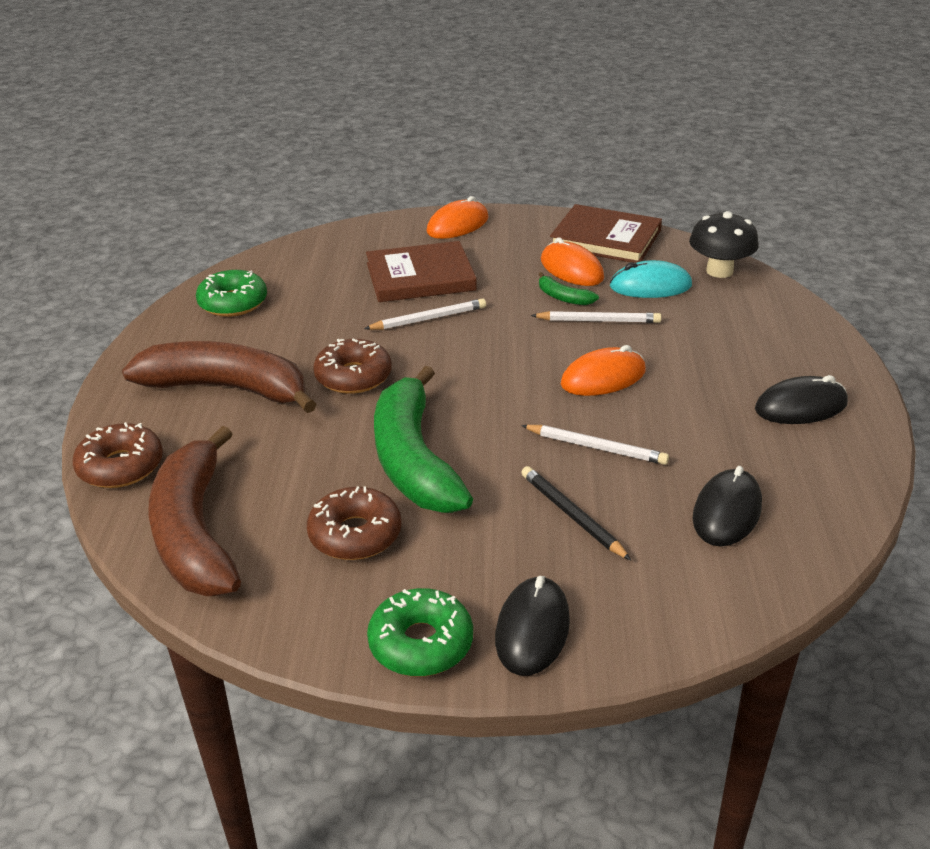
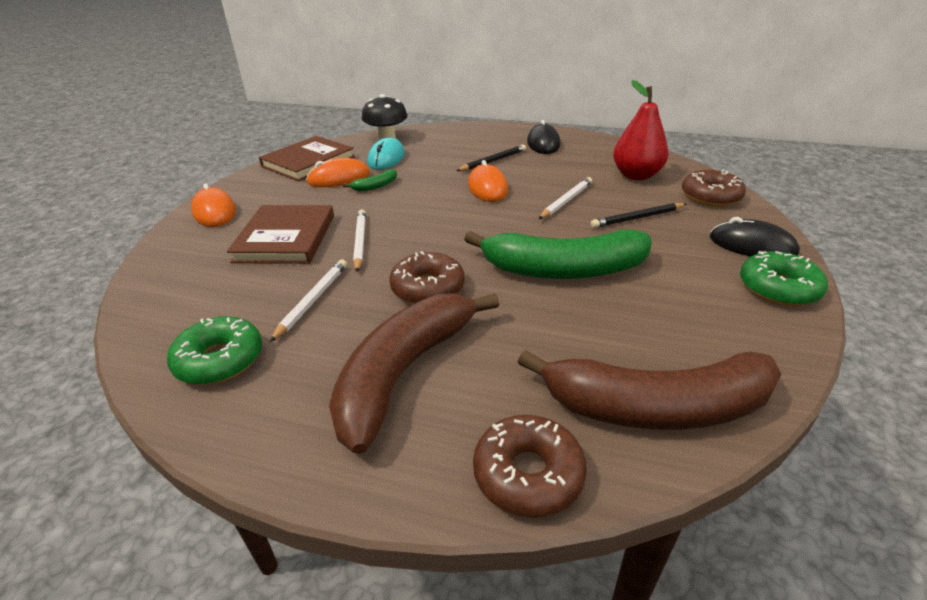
camera: 75 degrees left, 0 degrees up
(355, 534) = (658, 306): brown donut -> brown donut (710, 196)
(599, 321) = (417, 179): white pencil -> white pencil (313, 300)
(696, 369) = (493, 161): none -> black pencil
(727, 512) = (636, 175): black mouse -> red pear

